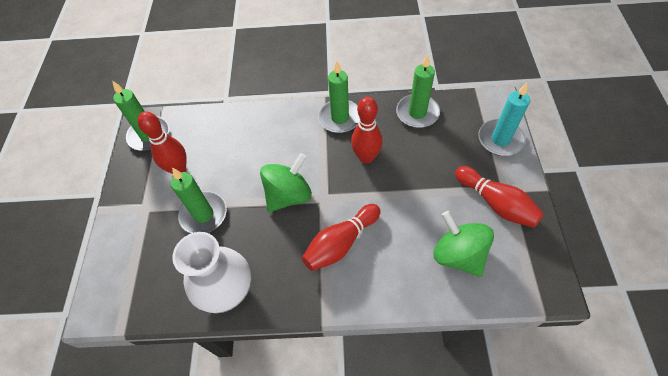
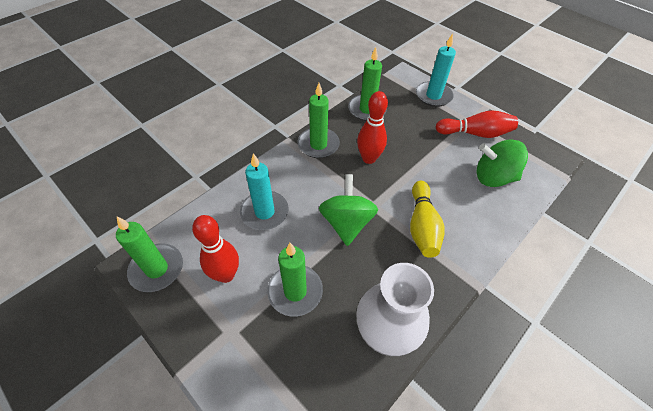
camera: 50 degrees left, 5 degrees down
(245, 144) = (264, 212): none -> turquoise candle
(341, 243) = (422, 226): red bowling pin -> yellow bowling pin

